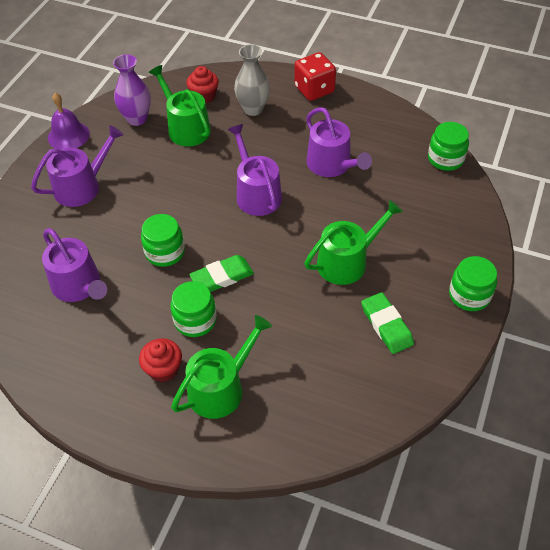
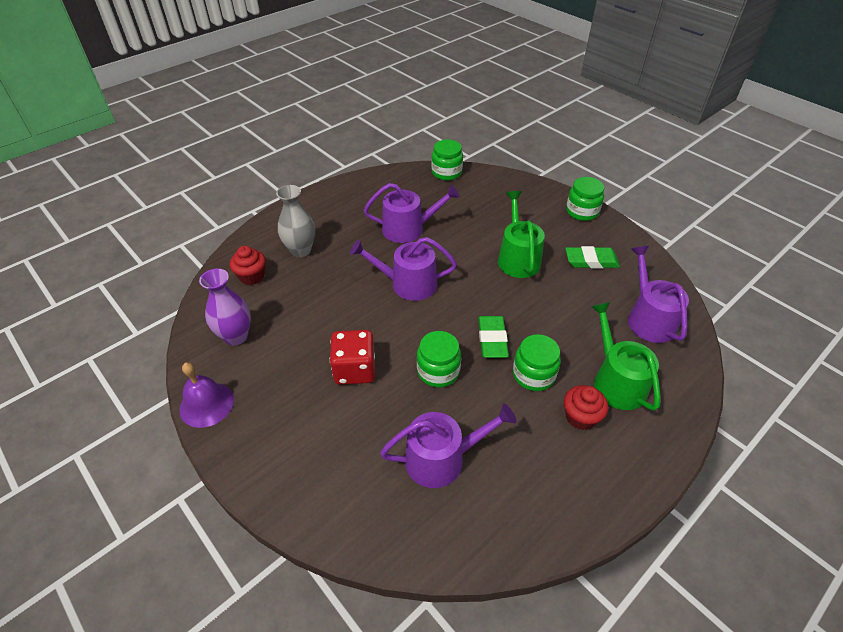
camera: 65 degrees left, 5 degrees down
(82, 186) = (298, 414): purple watering can -> purple watering can (649, 318)
(186, 128) = (284, 303): green watering can -> none
(314, 90) = (312, 207): red dice -> red dice (355, 369)

